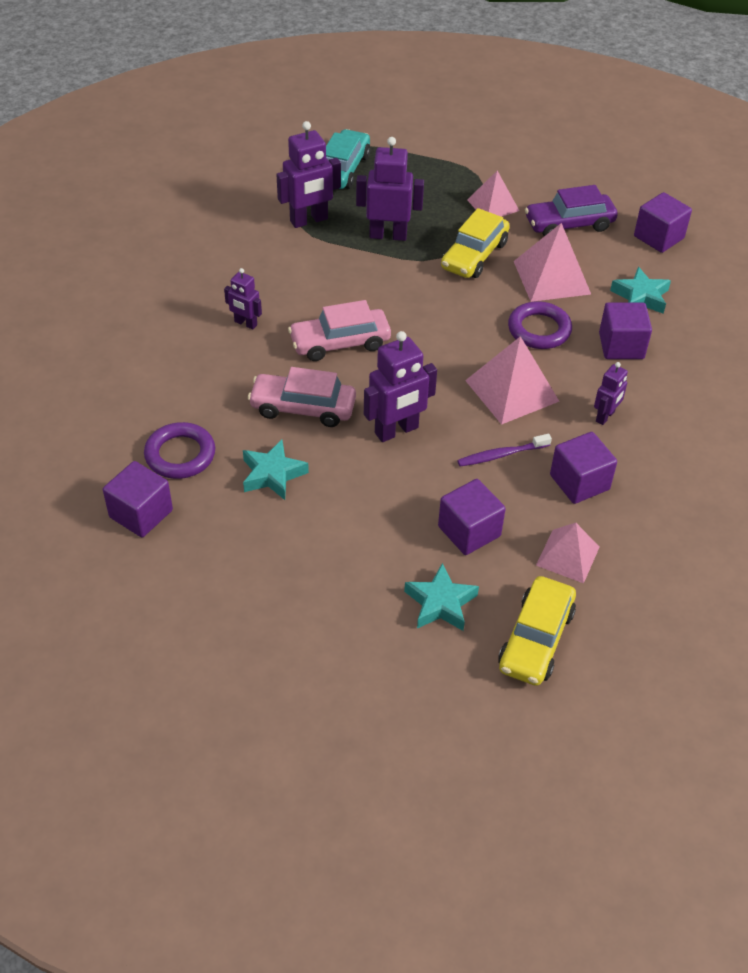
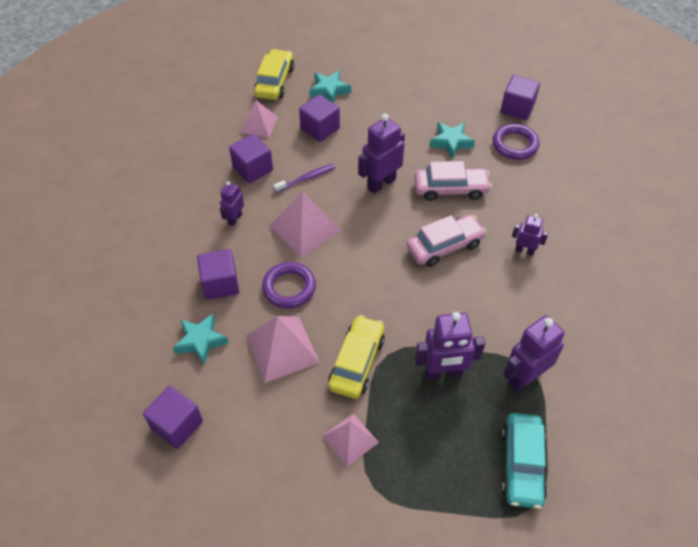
camera: 170 degrees right, 5 degrees up
(569, 224) = (268, 426): purple car -> none

